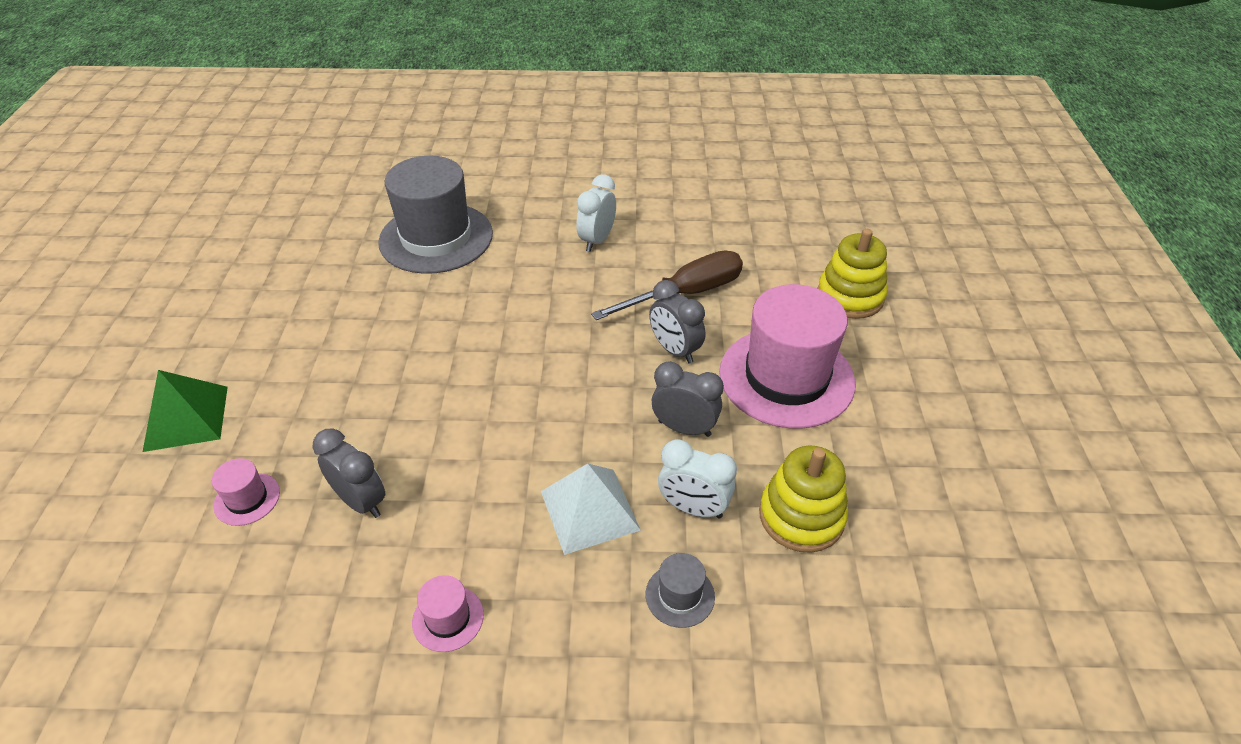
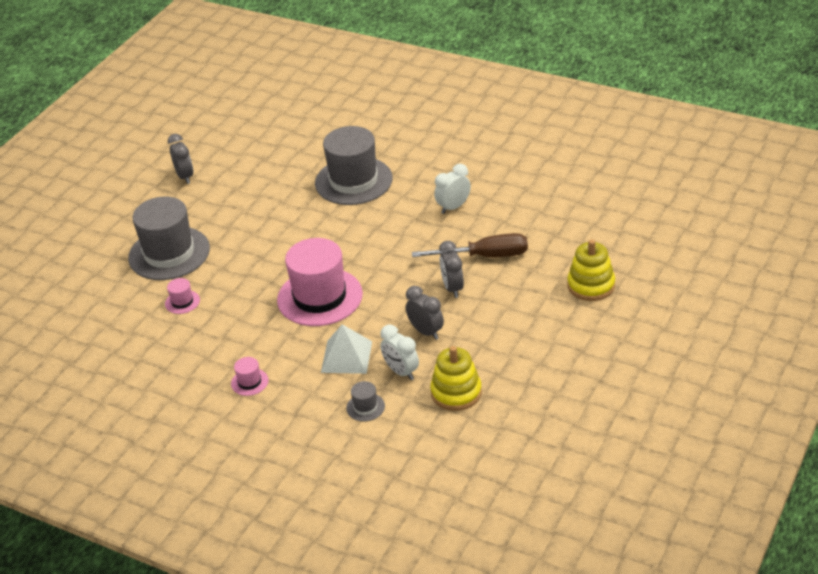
camera: 30 degrees right, 5 degrees down
(186, 418) = (169, 253): green pyramid -> grey hat
(361, 501) = (235, 319): grey clock -> grey clock (185, 176)
(786, 377) = (508, 321): pink hat -> pink hat (320, 297)

